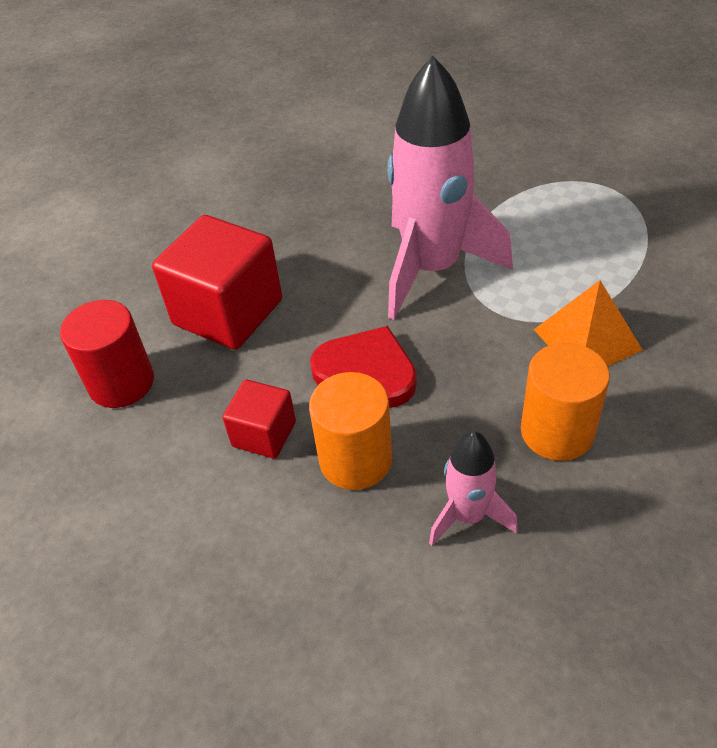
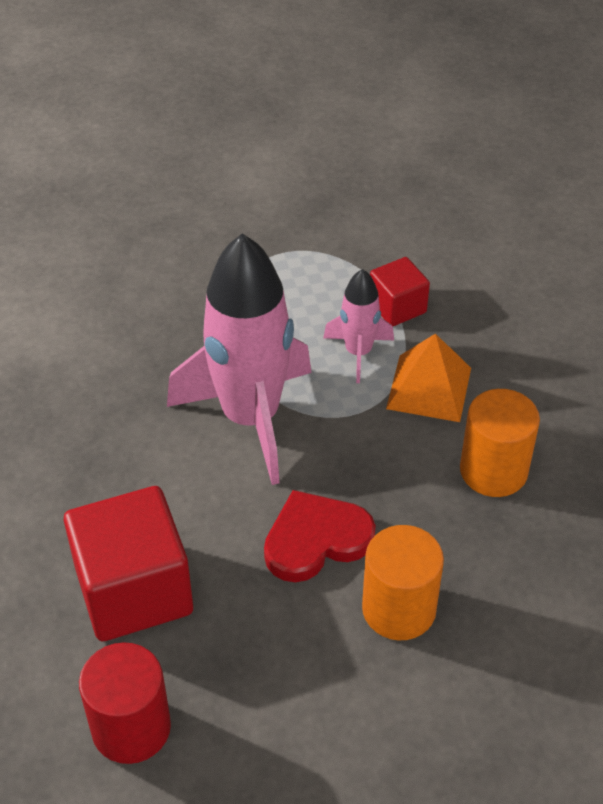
camera: 55 degrees left, 0 degrees up
(264, 434) = (309, 654): red cube -> red cube (397, 307)
(468, 516) = (516, 576): pink rocket -> pink rocket (358, 353)

